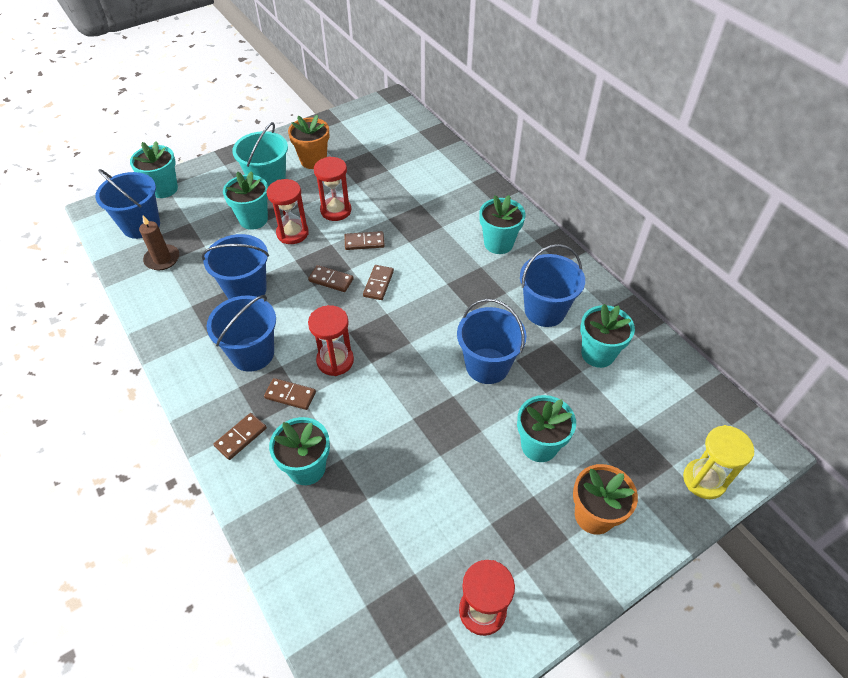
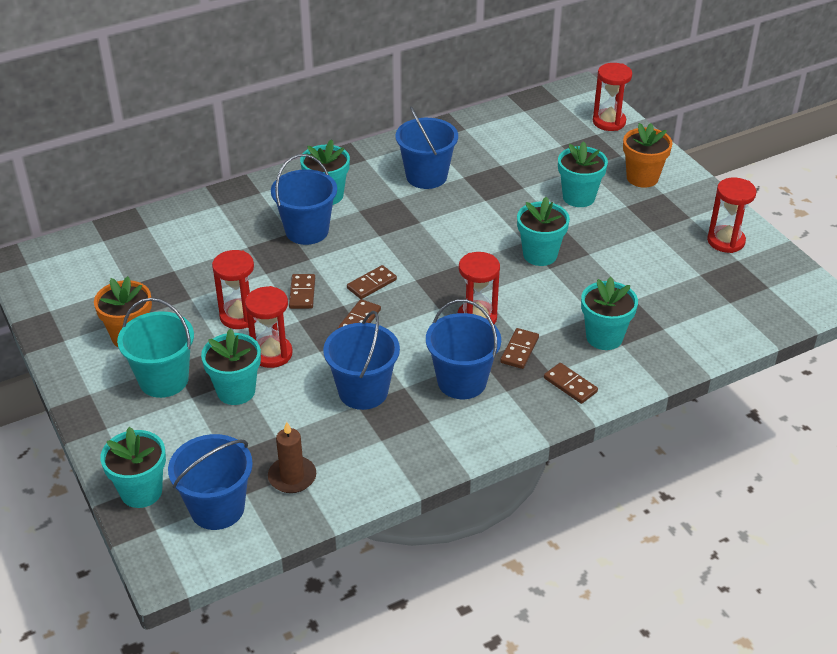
camera: 85 degrees left, 10 degrees down
(378, 284) = (371, 284): brown domino -> brown domino turned 60 degrees counterclockwise
(487, 365) = (491, 218): blue bucket -> blue bucket (307, 231)
(598, 354) = (482, 153): turquoise flower pot -> turquoise flower pot (540, 255)
(704, 480) = (609, 122): yellow hourglass -> red hourglass

